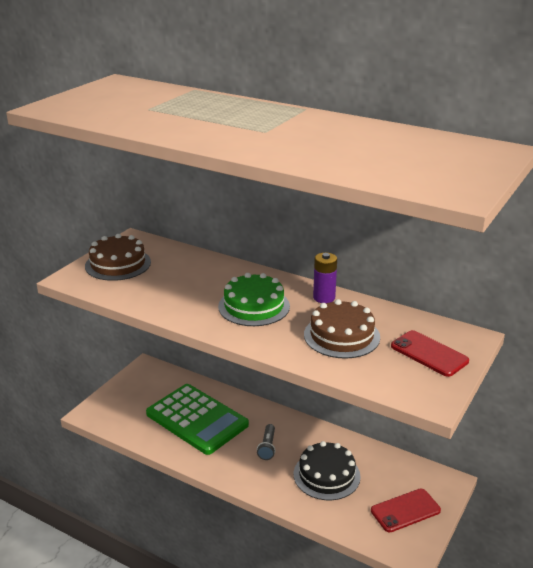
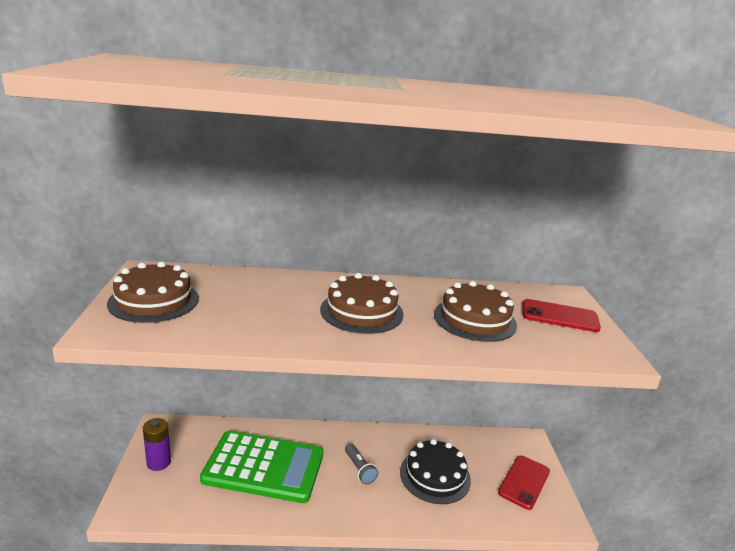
camera: 35 degrees left, 5 degrees down
(254, 306) = (361, 311): green cake -> brown cake
(324, 298) = (416, 288): purple battery -> purple battery (158, 462)

